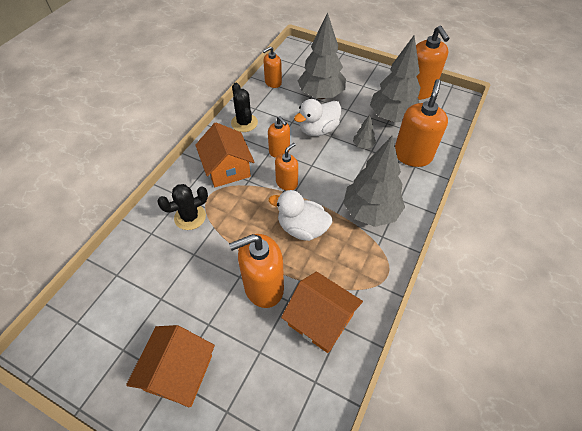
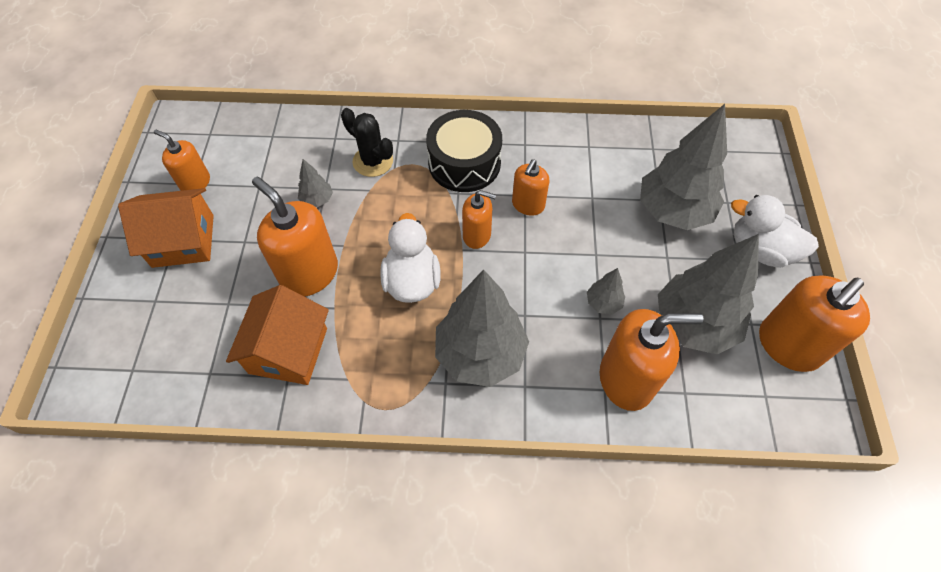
camera: 65 degrees right, 5 degrees up
(201, 262) = (317, 200): none -> grey tree
(227, 168) = (464, 163): orange house -> black drum
(244, 123) = (553, 146): black cactus -> none
(273, 82) = (655, 144): orange soap dispenser -> orange soap dispenser (195, 183)
(318, 130) = (597, 234): white duck -> white duck (760, 250)

